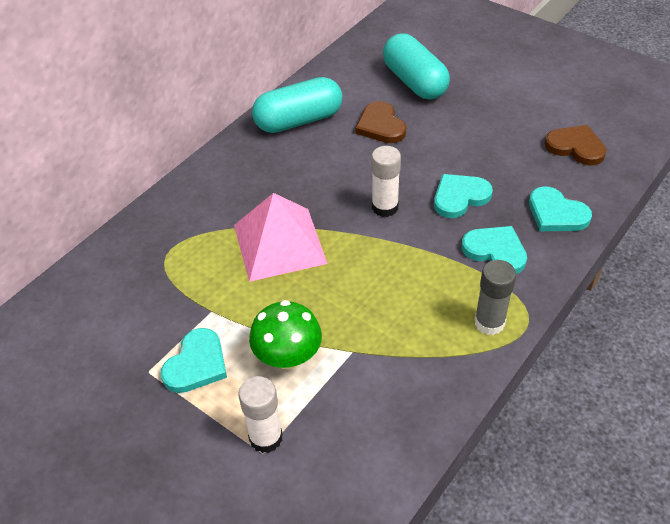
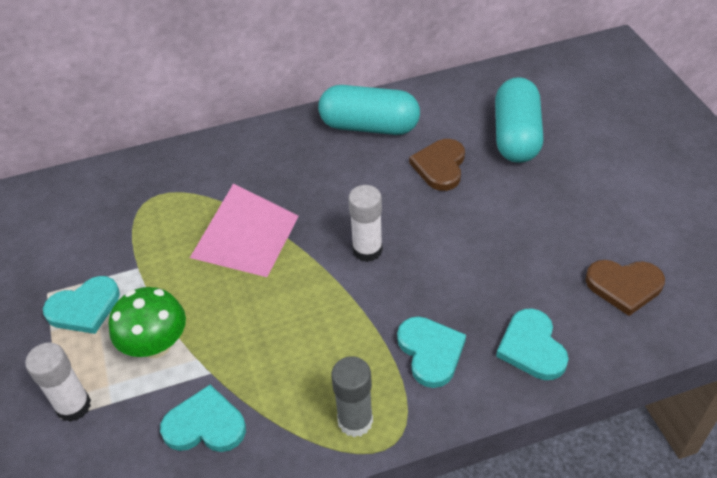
camera: 35 degrees right, 0 degrees up
(460, 197) = (448, 277): turquoise heart -> turquoise heart (205, 425)
(575, 147) = (624, 286): brown heart -> brown heart turned 120 degrees clockwise

